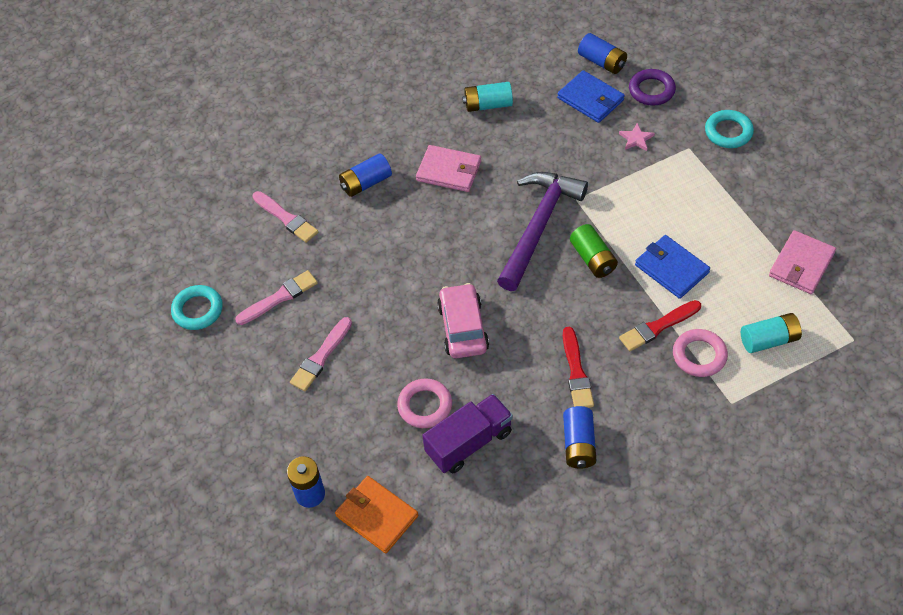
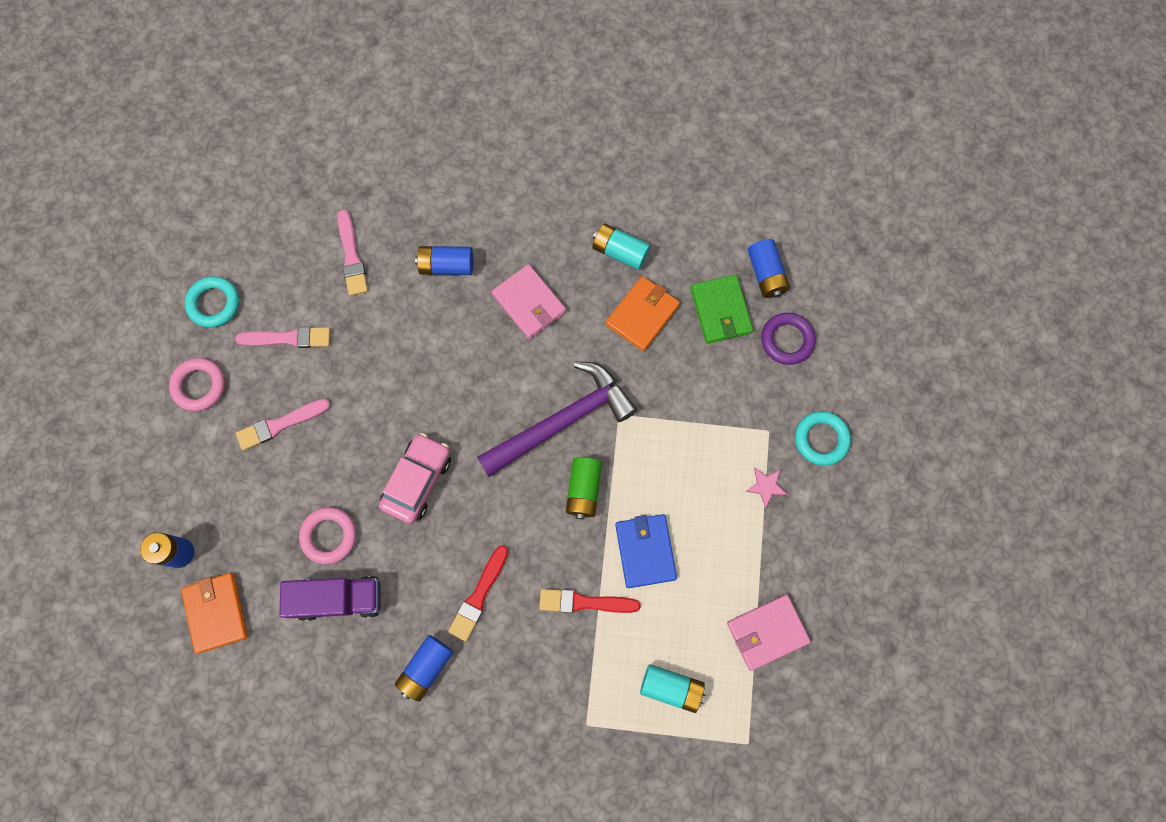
camera: 30 degrees right, 20 degrees up
(538, 132) = (642, 315): none -> orange wallet
(590, 99) = (720, 311): blue wallet -> green wallet
(636, 139) = (727, 386): pink star -> pink star (766, 486)
(699, 355) = (597, 657): pink ring -> pink ring (199, 386)

